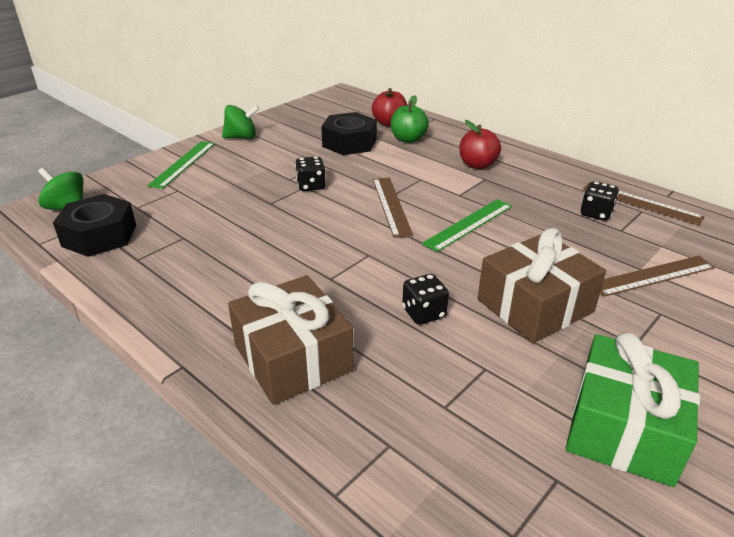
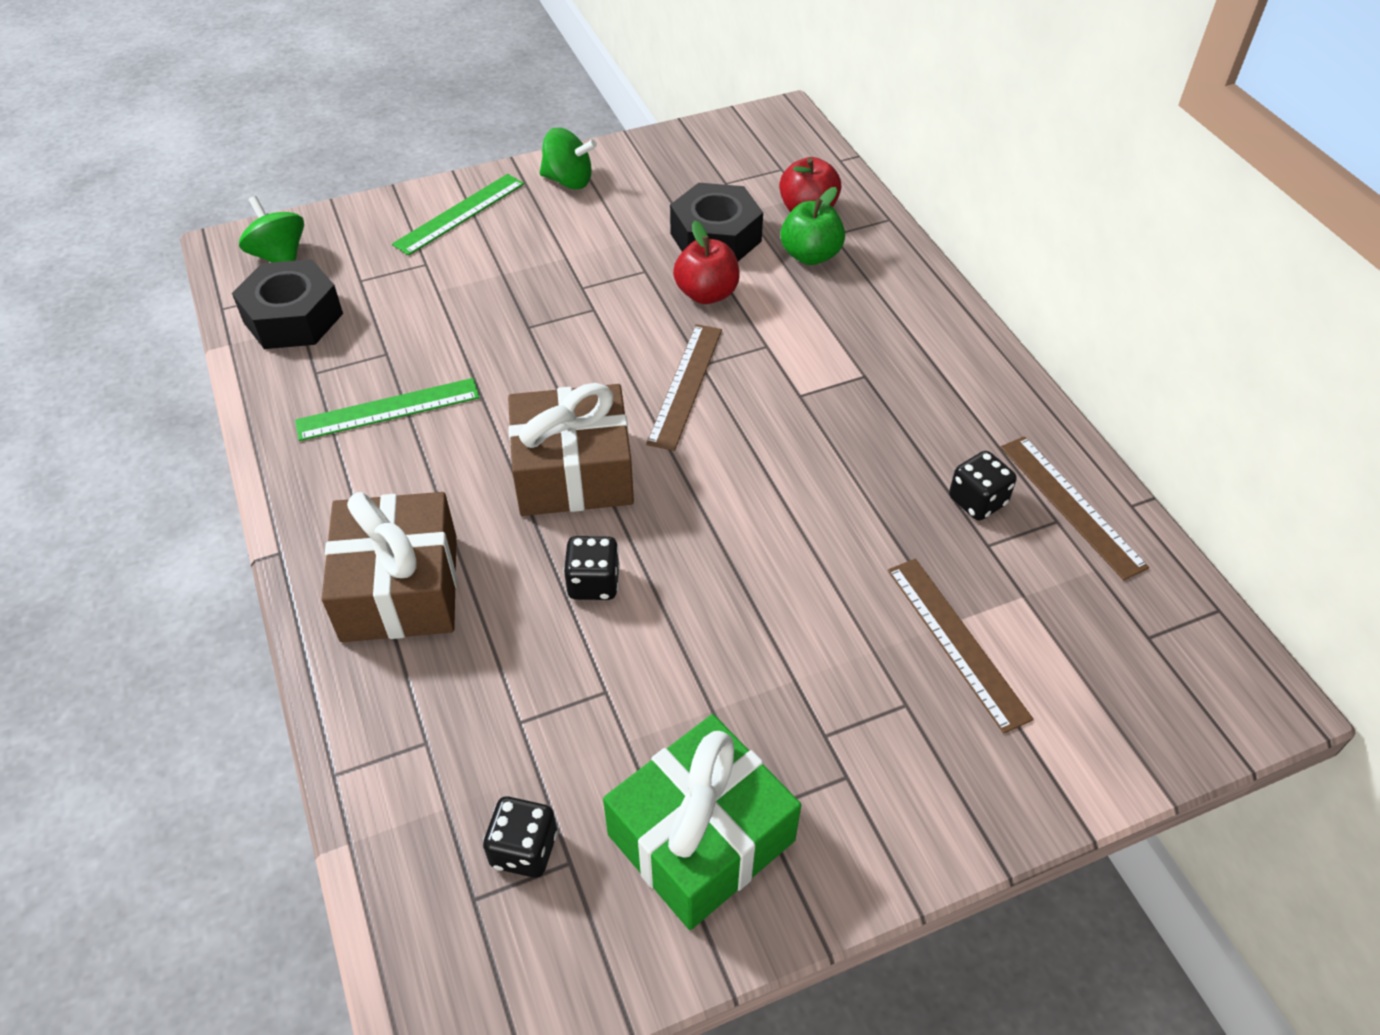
camera: 25 degrees right, 15 degrees up
(311, 186) = (602, 311): black dice -> black dice (524, 849)
(469, 224) = (768, 457): green ruler -> green ruler (388, 409)
(477, 165) = (875, 343): red apple -> red apple (706, 294)
(535, 306) = (744, 626): brown gift -> brown gift (573, 472)
(653, 276) = (956, 642): brown ruler -> brown ruler turned 60 degrees clockwise

